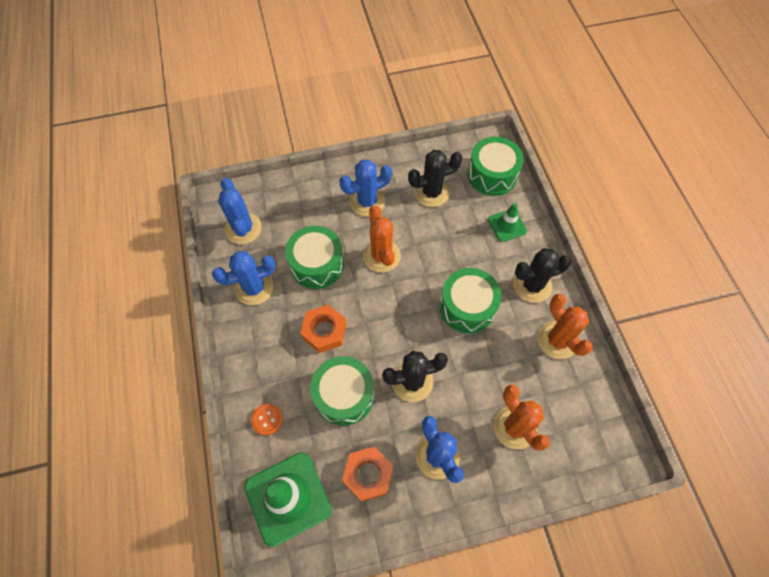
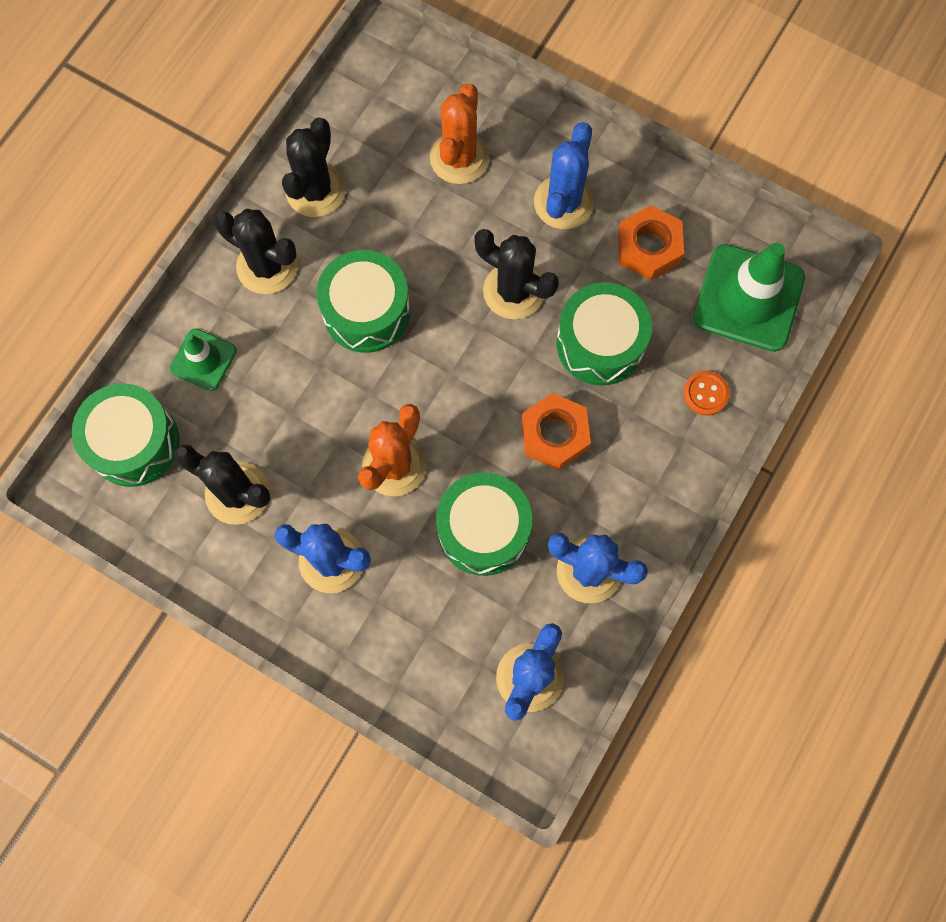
camera: 135 degrees left, 10 degrees up
(557, 340) = (315, 190): orange cactus -> black cactus

